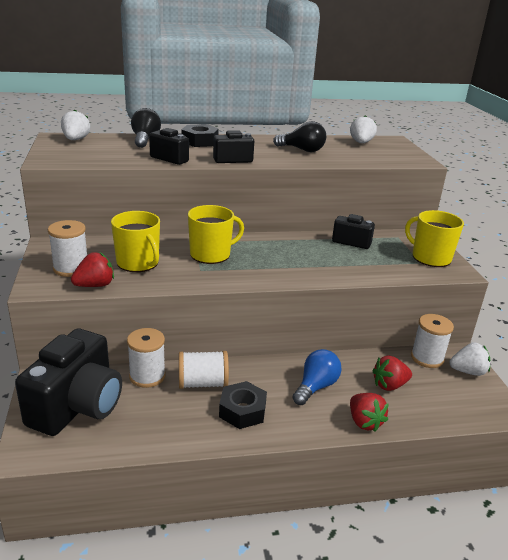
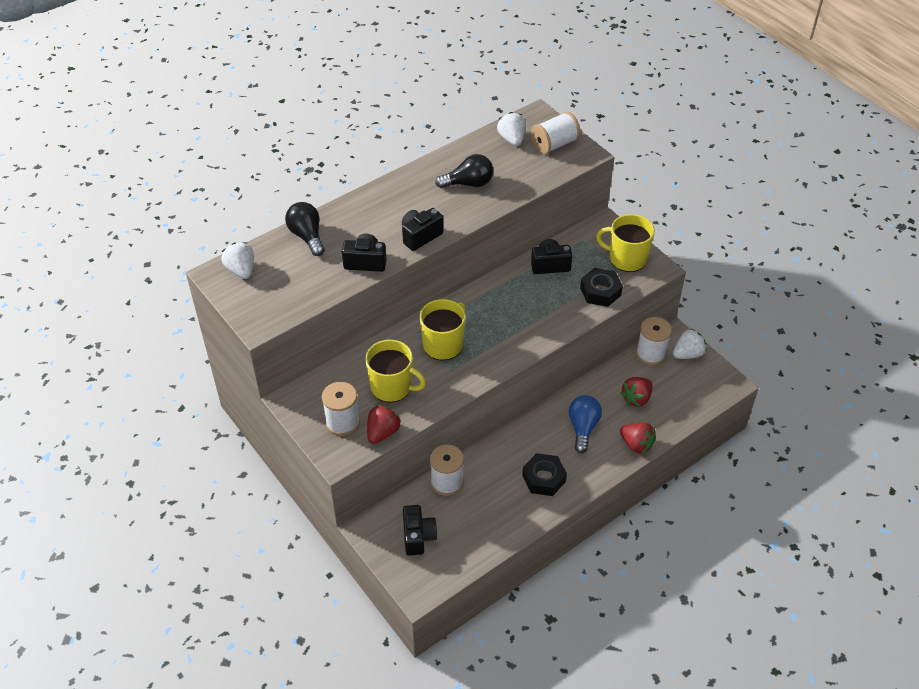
camera: 25 degrees left, 20 degrees up
(77, 406) = (418, 536): black camera -> black camera, size x0.52
(200, 141) = (361, 213): black nut -> black nut (600, 291)
(202, 383) = (495, 467): white spool -> white spool (554, 144)

